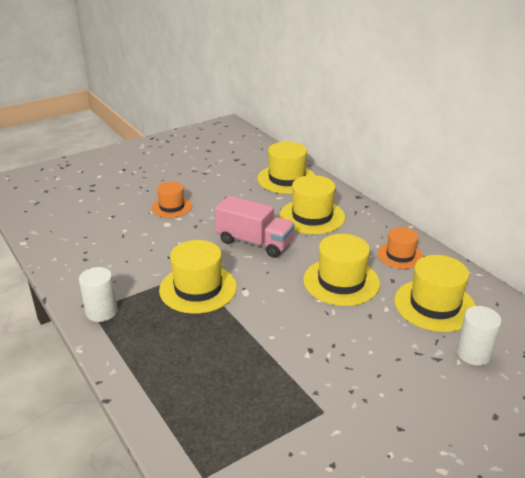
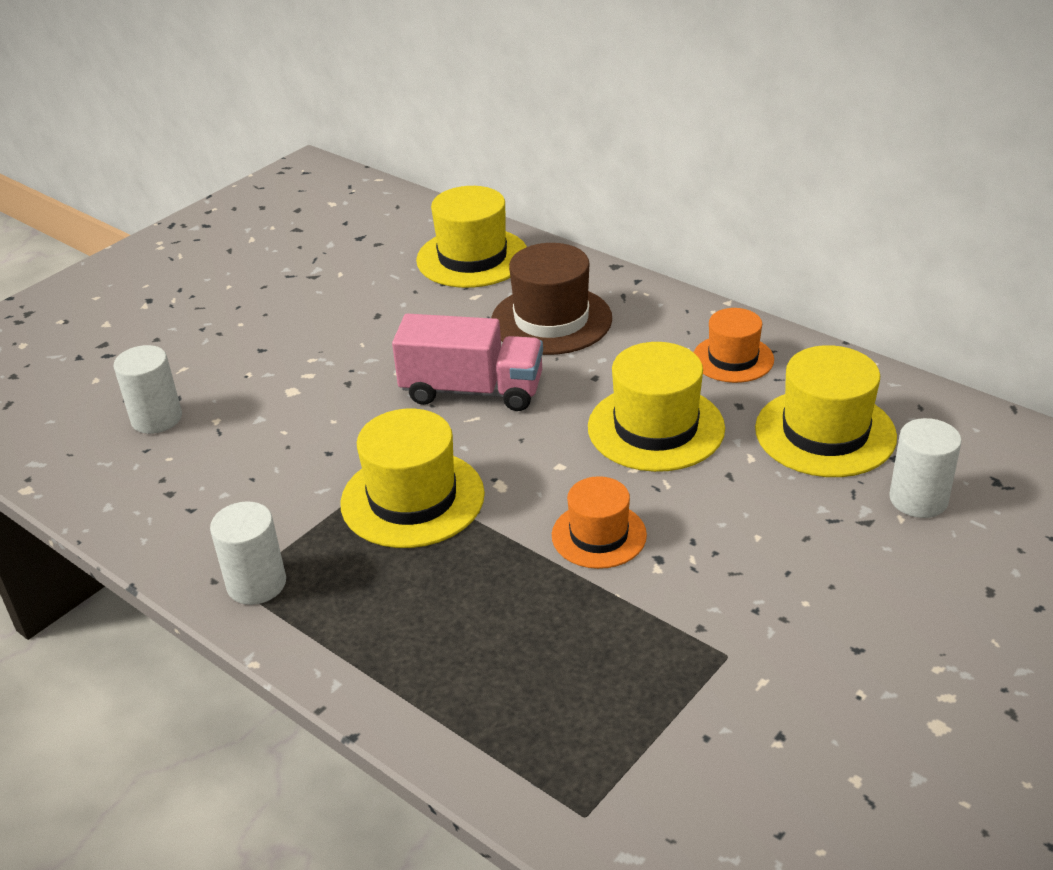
camera: 15 degrees left, 5 degrees up
(98, 223) = (156, 418): none -> white cylinder
(172, 207) = (284, 356): orange hat -> orange hat (599, 535)
(312, 216) = (551, 320): yellow hat -> brown hat

